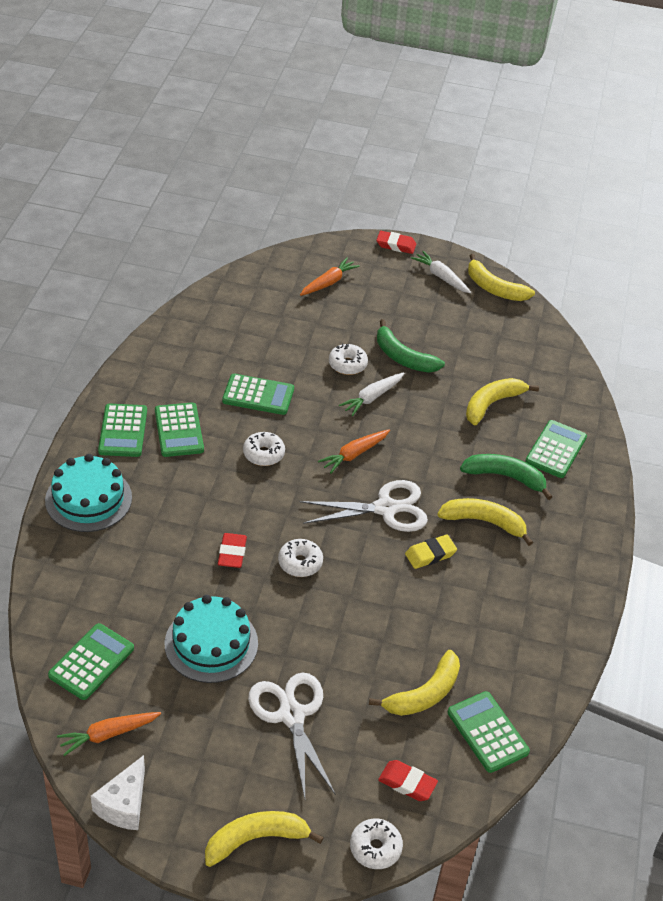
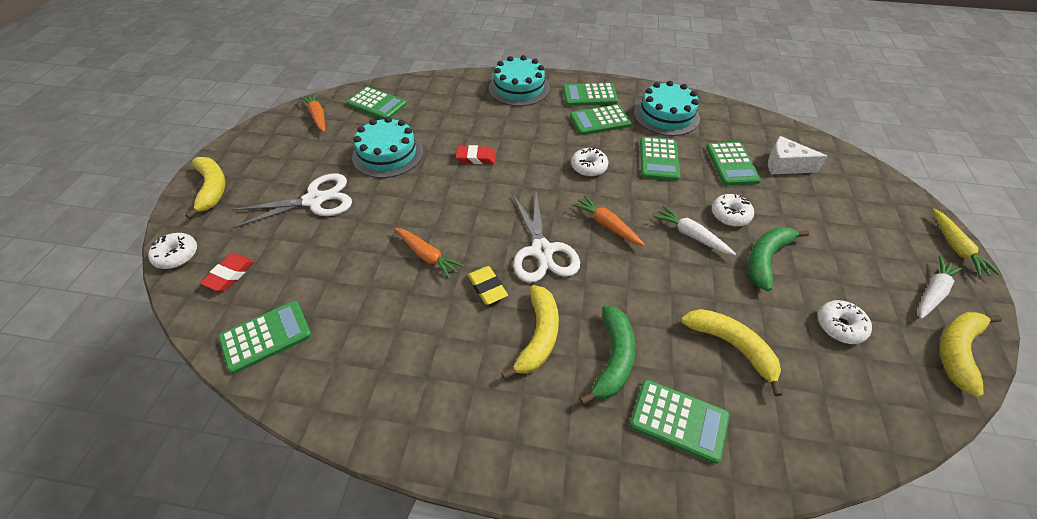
camera: 90 degrees right, 5 degrees up
(124, 805) = (262, 128): white cheese -> white cheese (785, 165)
(180, 371) = (666, 115): none -> turquoise cake
(274, 343) = (731, 164): none -> green calculator
(300, 563) = (469, 196): white donut -> white donut (840, 326)
(328, 282) = (845, 195): orange carrot -> orange carrot (427, 256)
(396, 245) = (955, 247): red eraser -> yellow carrot
(424, 694) = (320, 285): yellow banana -> none

